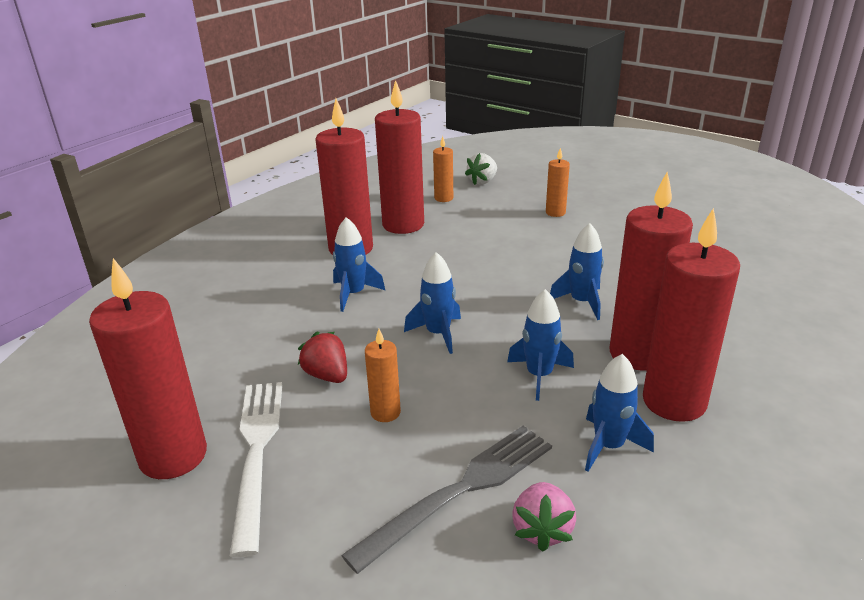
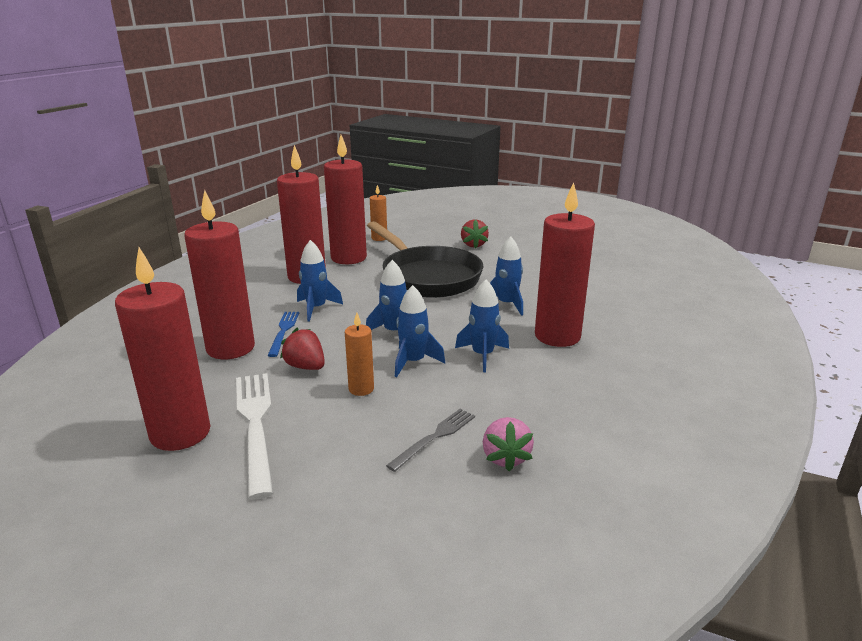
camera: 10 degrees left, 5 degrees down
(311, 324) = (283, 331): none -> blue fork
(460, 491) = (435, 437): grey fork -> grey fork, size x0.58
(483, 181) = (409, 225): white strawberry -> none
(491, 256) = (427, 277): none -> black pan
(555, 212) = (473, 245): orange candle -> red strawberry
(608, 446) = (546, 398): blue rocket -> blue rocket (413, 362)
(674, 401) = (591, 365): red candle -> red candle (230, 348)

